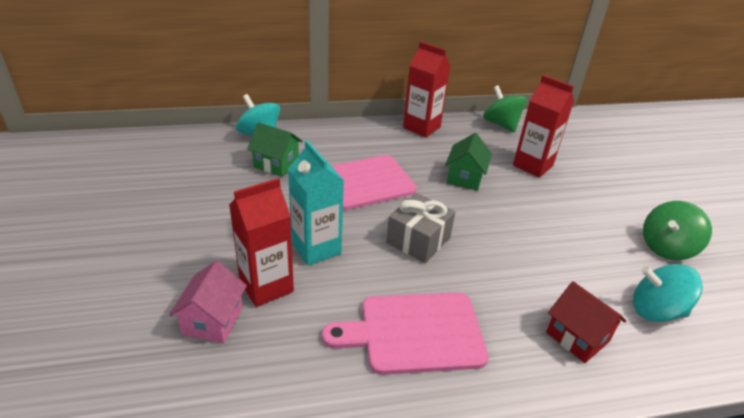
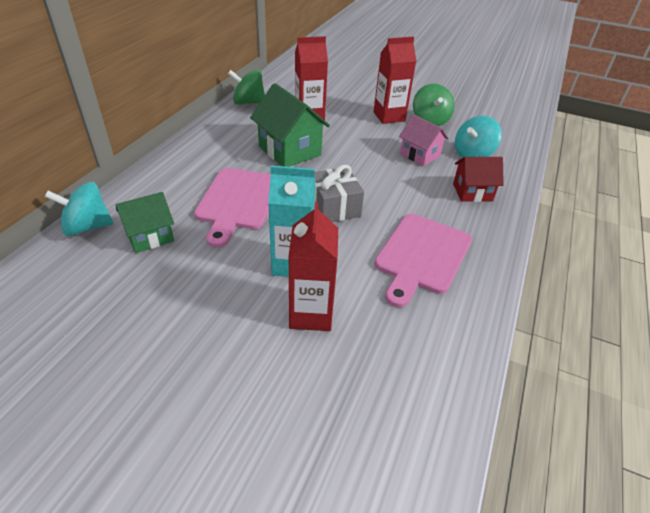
camera: 55 degrees left, 5 degrees up
(213, 321) = (324, 366): pink house -> pink house (419, 155)
(421, 127) = (204, 136): red carton -> red carton (389, 116)
(465, 178) = (290, 151): green house -> green house, size x1.58

